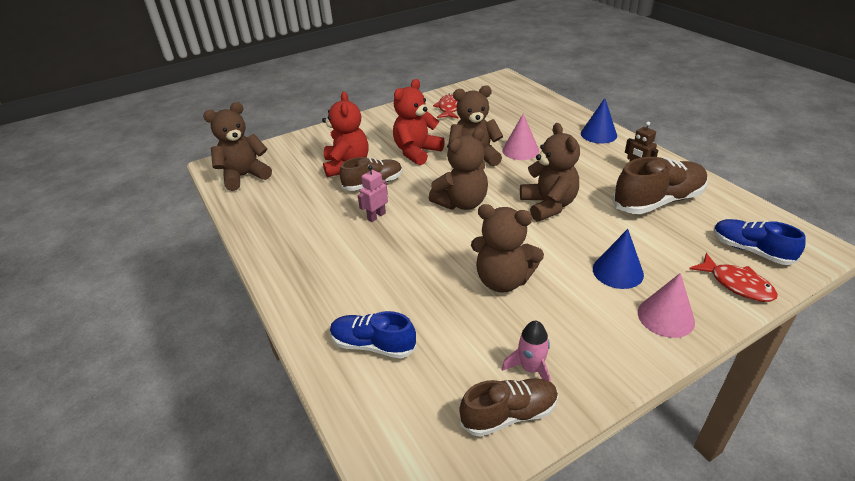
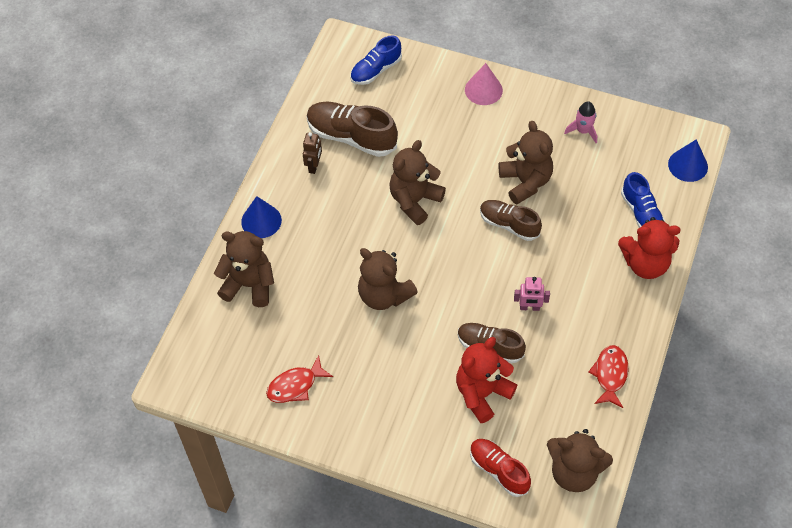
camera: 130 degrees left, 20 degrees up
(293, 150) = (498, 470): none -> red shoe
(417, 152) = (410, 350): red teddy bear -> red teddy bear (645, 264)
(462, 203) = (460, 260): brown teddy bear -> brown teddy bear (249, 285)
(509, 414) = (620, 124): brown shoe -> brown shoe (509, 225)
(520, 150) = (340, 266): pink cone -> none
(617, 271) = (460, 127): blue cone -> blue cone (688, 165)
(736, 284) = (421, 68): red fish -> red fish (610, 375)
(750, 250) = (376, 70): blue shoe -> blue shoe turned 45 degrees clockwise

